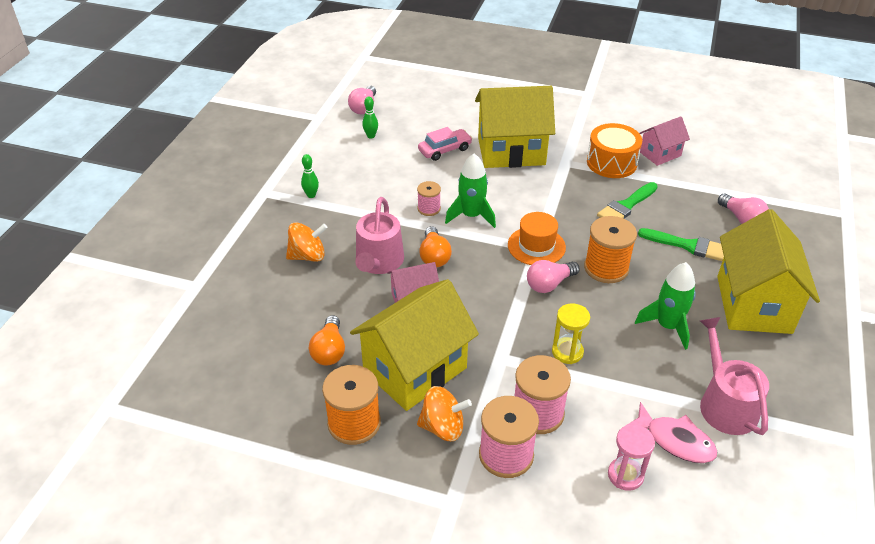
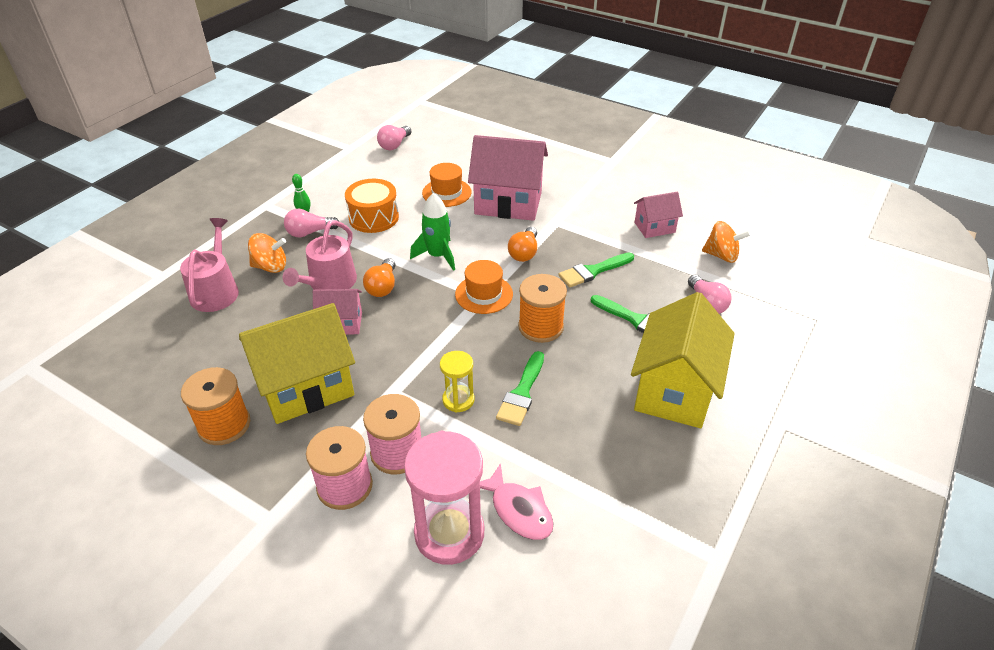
camera: 15 degrees right, 0 degrees up
(329, 350) = (240, 354): orange light bulb -> orange light bulb (524, 253)
(371, 136) = (386, 170): green bowling pin -> none
(429, 208) = (402, 243): pink spool -> none
(443, 427) = (301, 446): orange spinning top -> orange spinning top (721, 255)
(445, 150) = (446, 193): pink car -> orange hat
(511, 151) = (508, 203): yellow house -> pink house
(549, 284) = (477, 332): pink light bulb -> pink light bulb (309, 232)
(611, 163) = (601, 228): orange drum -> orange drum (374, 217)
(621, 333) = (522, 393): none -> green brush
(625, 475) = (449, 533): pink hourglass -> pink hourglass, size x1.87
(667, 326) = (572, 395): green rocket -> none
(725, 404) = (590, 485): pink watering can -> pink watering can (216, 290)

